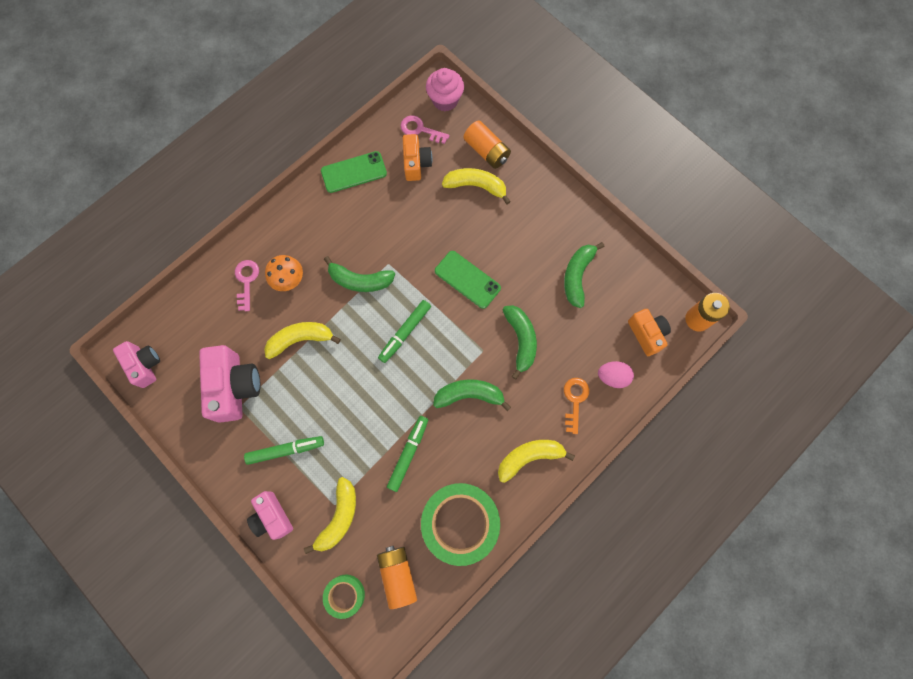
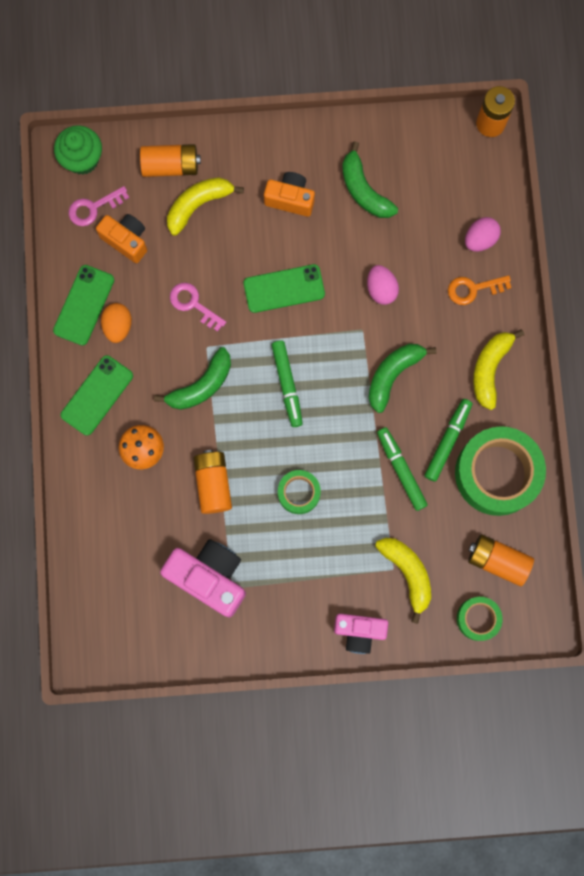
camera: 50 degrees left, 5 degrees up
(144, 365) = (116, 646): pink camera -> none
(246, 281) = (111, 490): pink key -> pink key (193, 304)
(285, 450) = (308, 575): green marker -> green marker (447, 441)
(300, 339) = (213, 484): yellow banana -> orange battery
(302, 224) = (97, 395): none -> green phone
(338, 398) = (299, 493): none -> green tape
(357, 202) = (118, 326): none -> orange egg
(445, 100) = (82, 159): pink cupcake -> green cupcake
(521, 340) = (381, 289): green banana -> pink egg
(575, 400) = (473, 289): orange key -> orange key turned 60 degrees counterclockwise
(646, 334) = (467, 178): orange camera -> orange camera (290, 199)

